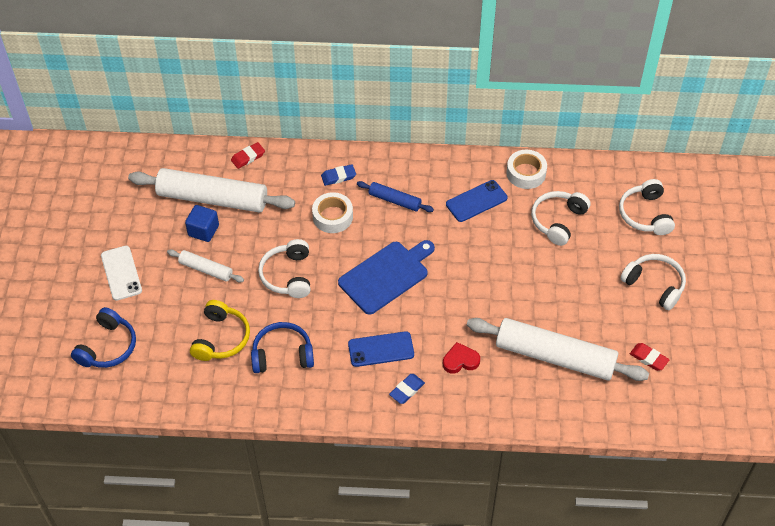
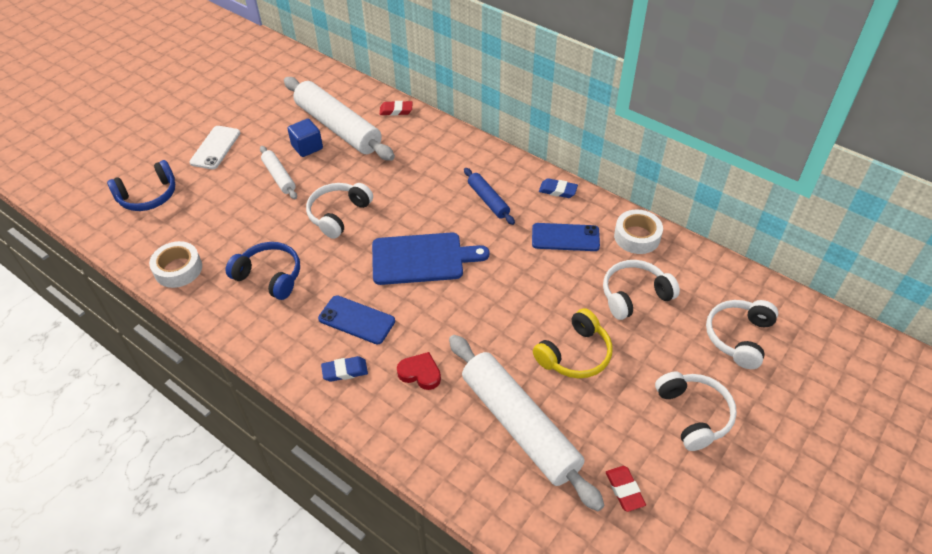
camera: 35 degrees right, 5 degrees down
(221, 338) = (236, 235): yellow headphones -> yellow headphones (575, 354)
(332, 216) = (421, 187): white tape -> white tape (178, 269)
(338, 177) = (456, 158): blue eraser -> blue eraser (558, 190)

